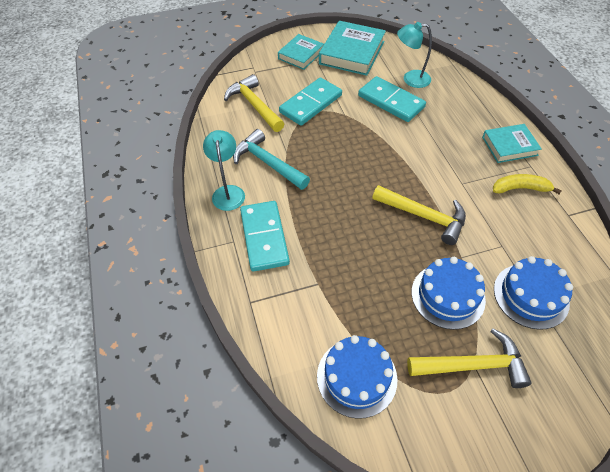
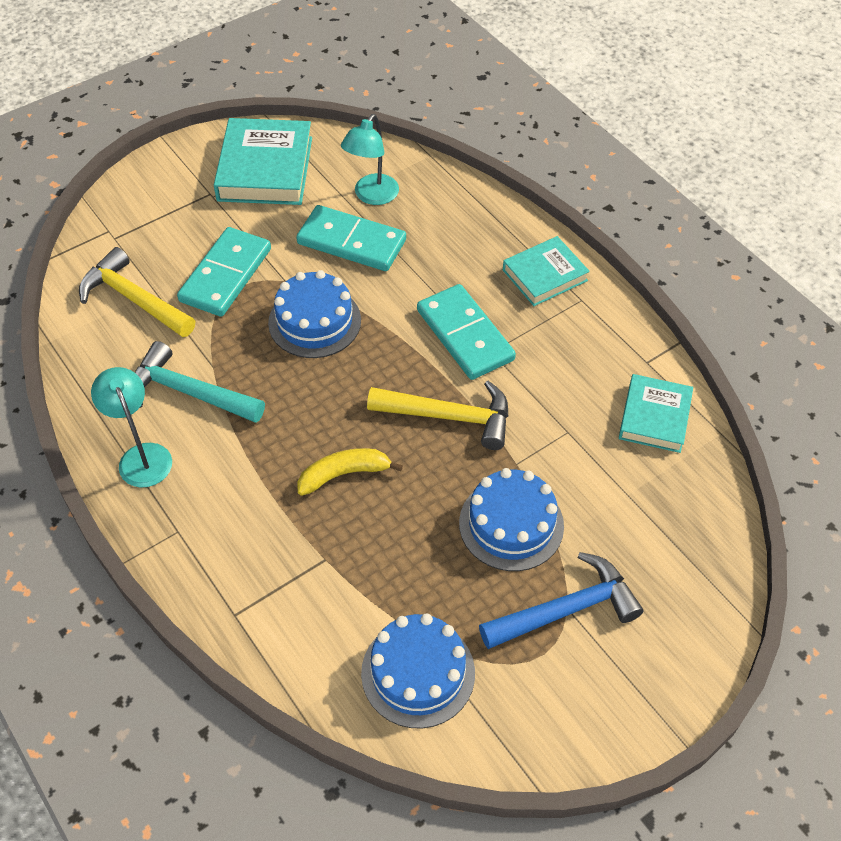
camera: 20 degrees left, 0 degrees up
(264, 237) = (223, 512): turquoise domino -> turquoise domino (465, 335)
(301, 55) = (182, 190): turquoise book -> turquoise book (654, 417)
(410, 79) = (372, 196): turquoise lamp -> turquoise lamp turned 45 degrees counterclockwise
(473, 365) = (566, 610): yellow hammer -> blue hammer
(520, 188) = (574, 338): yellow banana -> yellow banana (344, 474)
(531, 295) = (620, 492): blue cake -> blue cake (314, 321)

